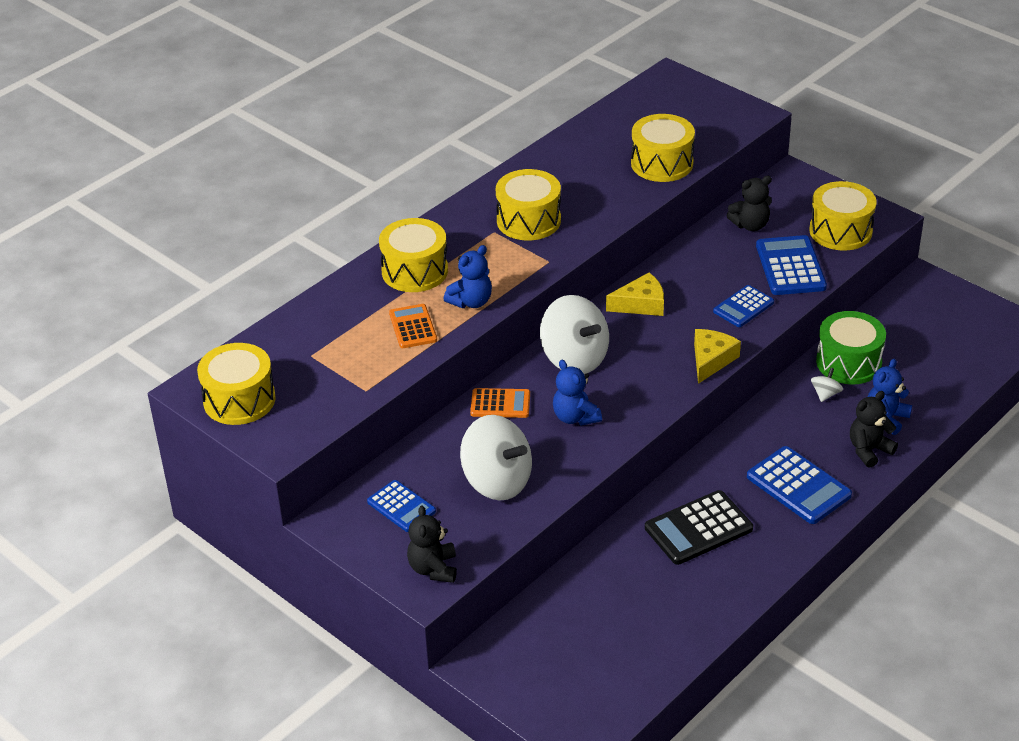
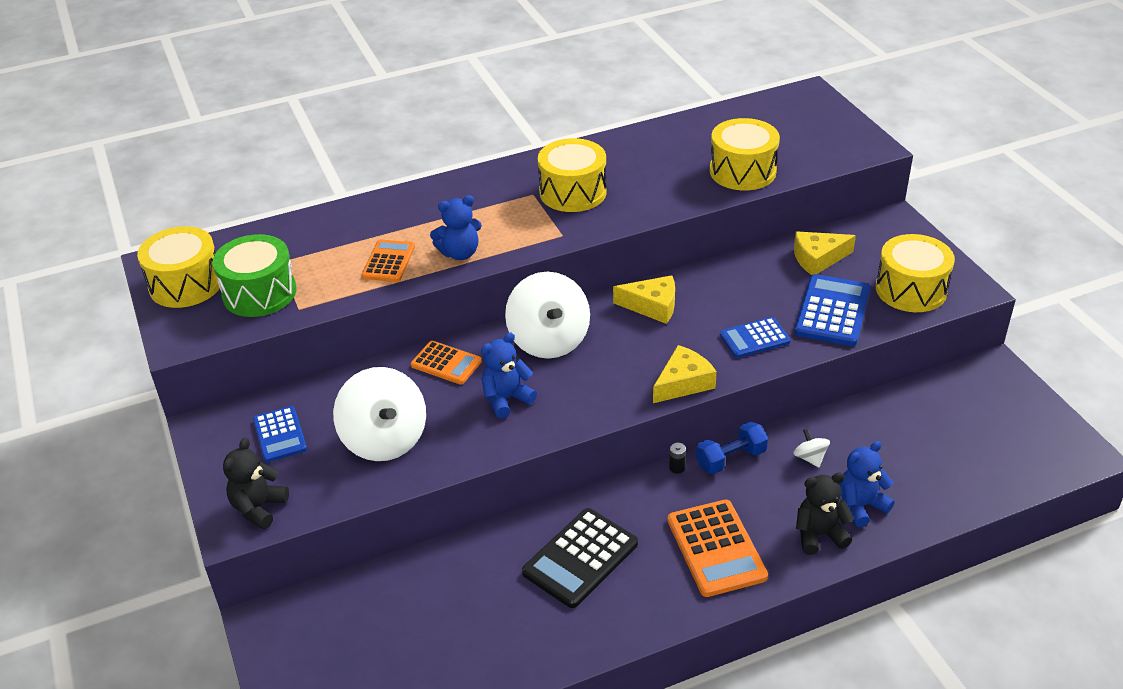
camera: 25 degrees right, 0 degrees up
(415, 271) = (432, 211): yellow drum -> none
(575, 417) = (506, 399): blue teddy bear -> blue teddy bear turned 60 degrees clockwise
(698, 528) = (580, 558): black calculator -> black calculator turned 45 degrees counterclockwise
(726, 435) = (677, 467): none -> black battery
(750, 225) = (818, 259): black teddy bear -> yellow cheese
(764, 414) = (730, 459): none -> blue dumbbell
(798, 486) = (716, 548): blue calculator -> orange calculator
(825, 394) = (810, 458): white spinning top -> white spinning top turned 75 degrees counterclockwise
(848, 362) = (857, 432): green drum -> green drum (259, 293)

